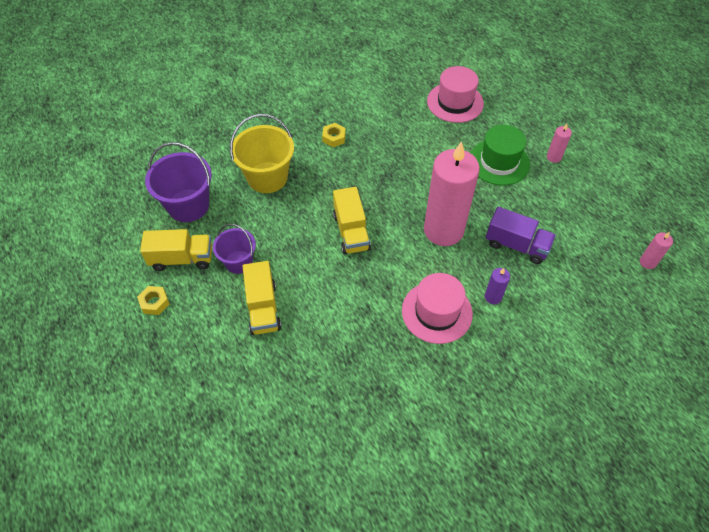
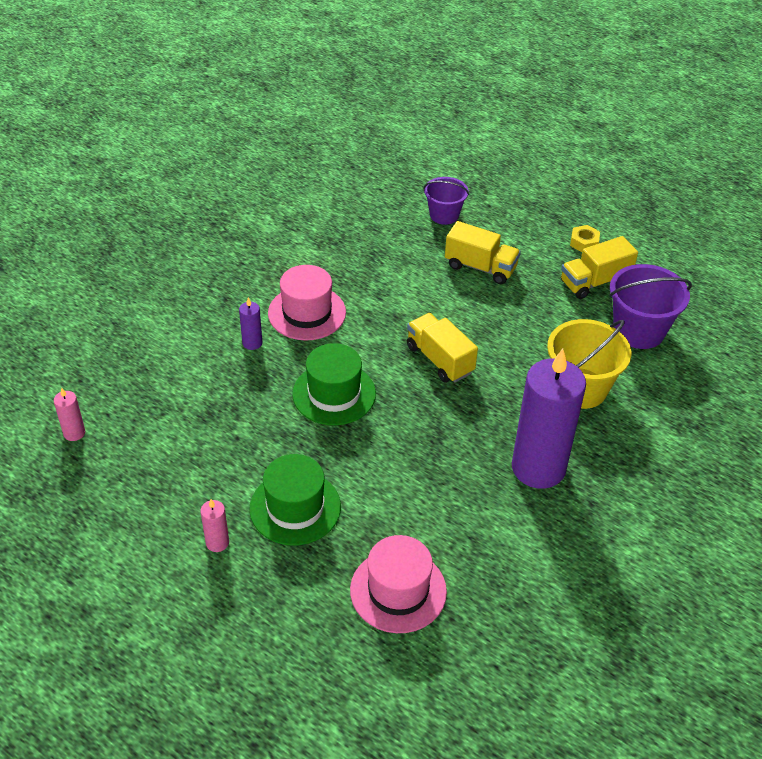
camera: 155 degrees right, 10 degrees down
(238, 262) = (536, 296): purple bucket -> purple bucket (444, 215)
(263, 308) = (480, 267): yellow truck -> yellow truck turned 150 degrees clockwise
(334, 138) = (538, 468): yellow nut -> purple candle
(443, 230) = (334, 394): pink candle -> green hat
(516, 245) = (240, 404): purple truck -> none

